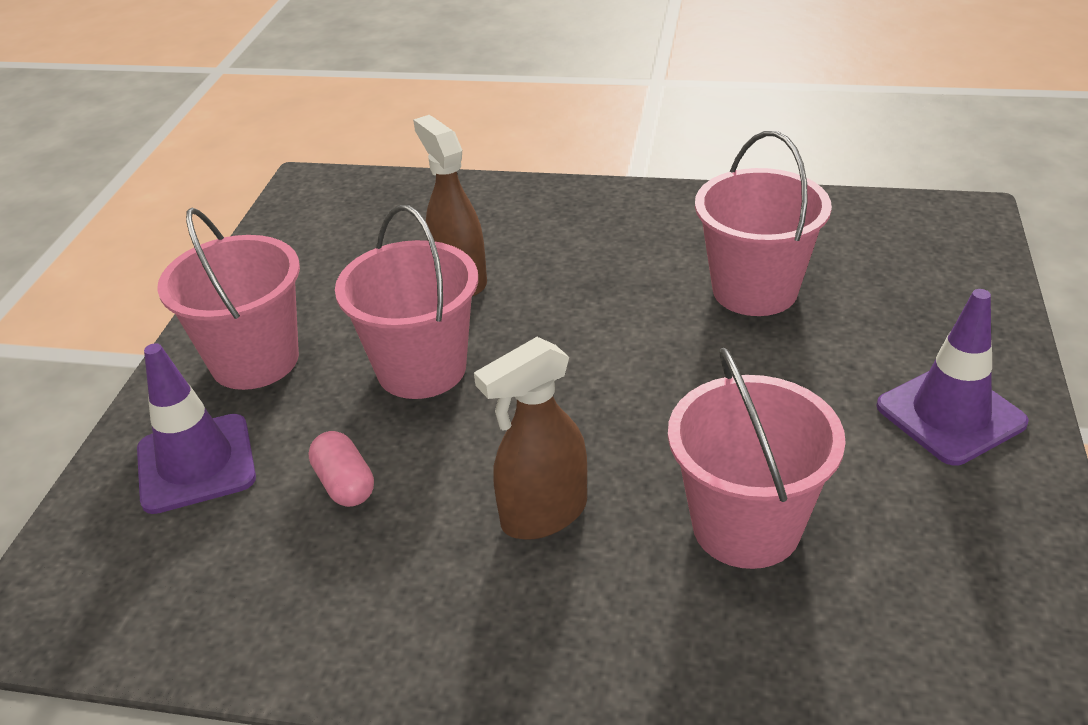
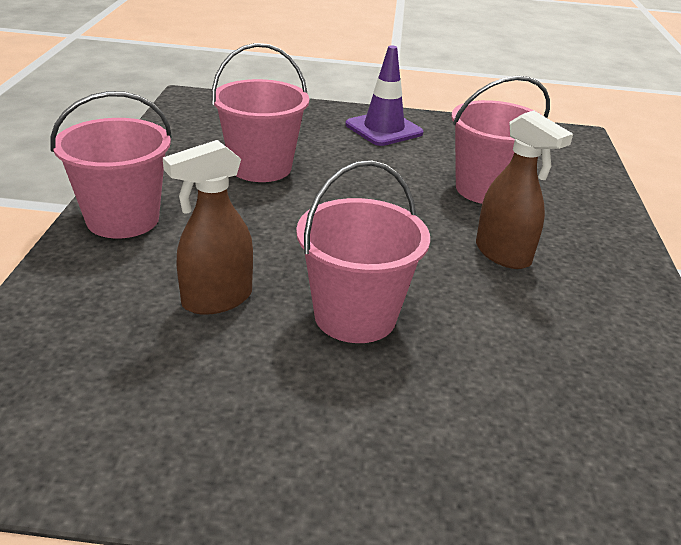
camera: 100 degrees left, 5 degrees down
(196, 464) = (514, 457): purple traffic cone -> none
(255, 360) = (347, 439): pink bucket -> pink bucket (123, 219)
(345, 484) = (506, 349): pink capsule -> none

